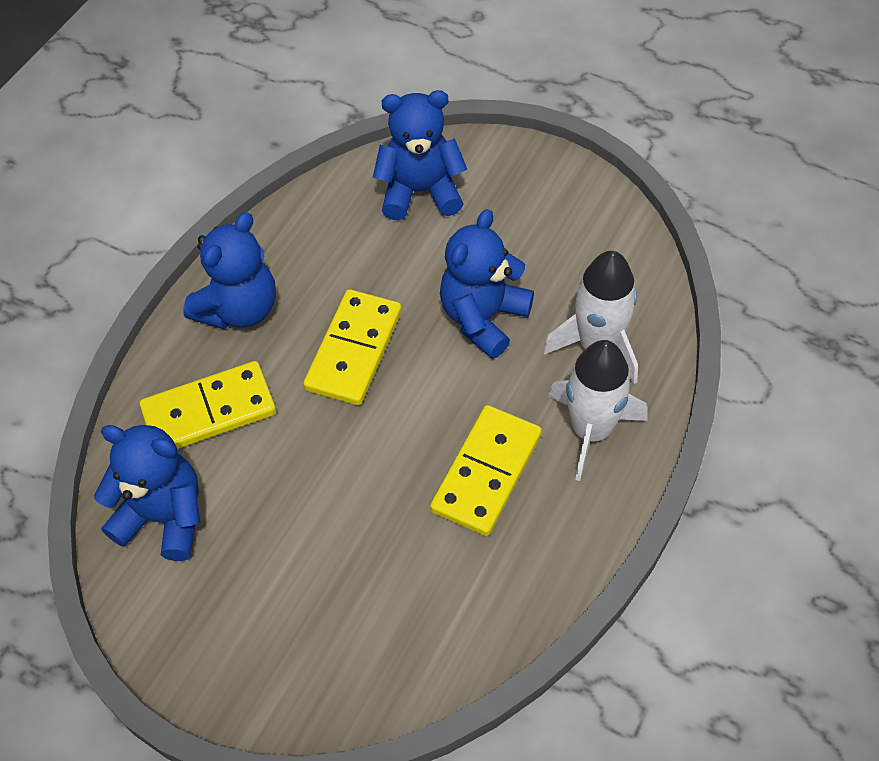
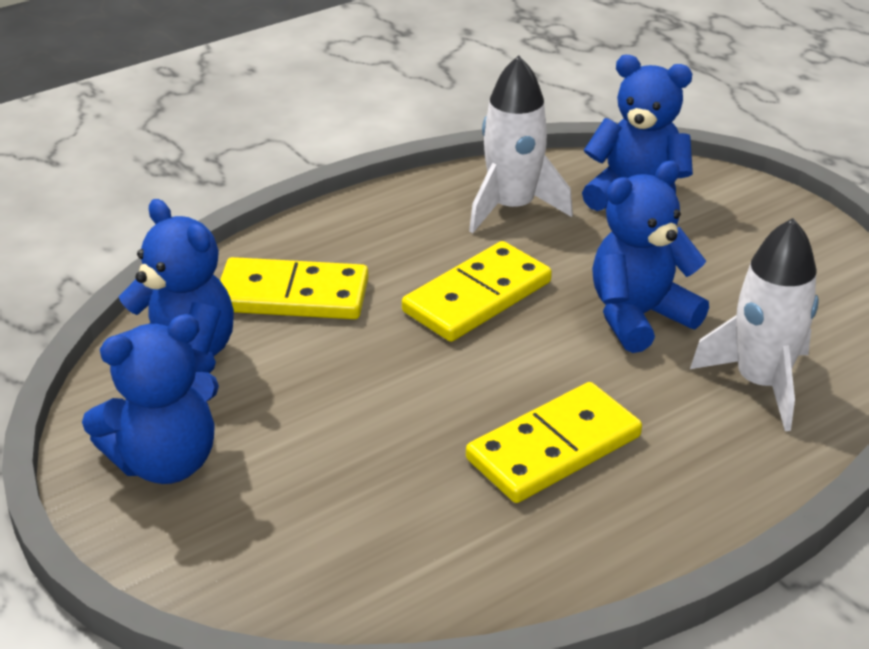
camera: 25 degrees right, 20 degrees down
(239, 309) = (382, 228): blue teddy bear -> blue teddy bear (165, 461)
(591, 431) = (704, 454): white rocket -> white rocket (512, 207)

